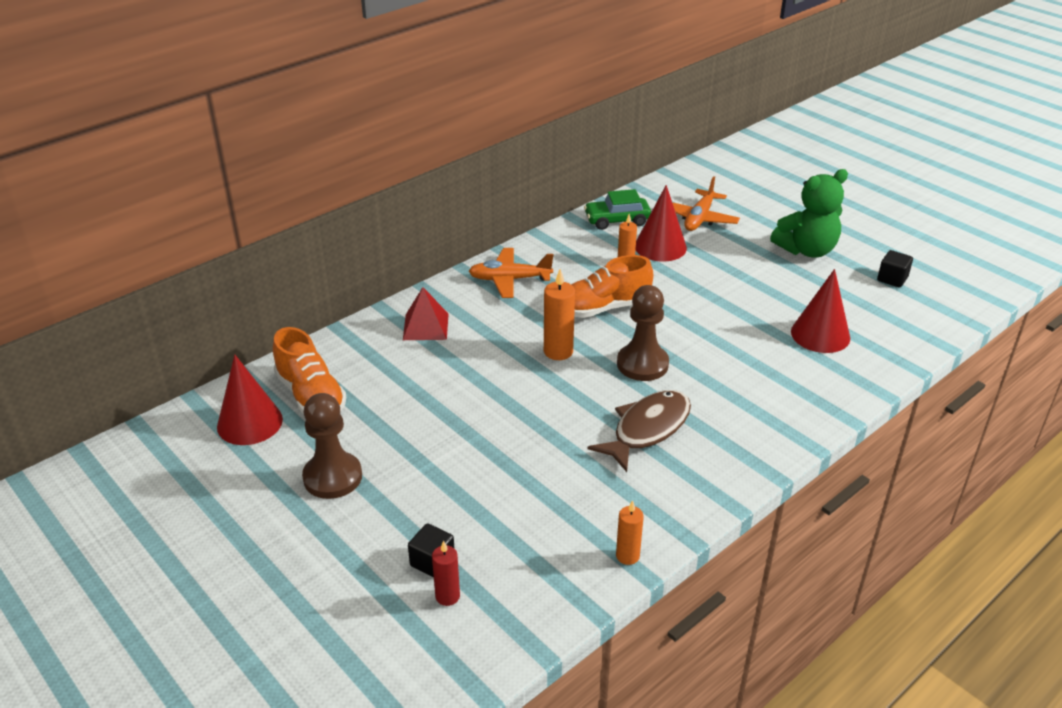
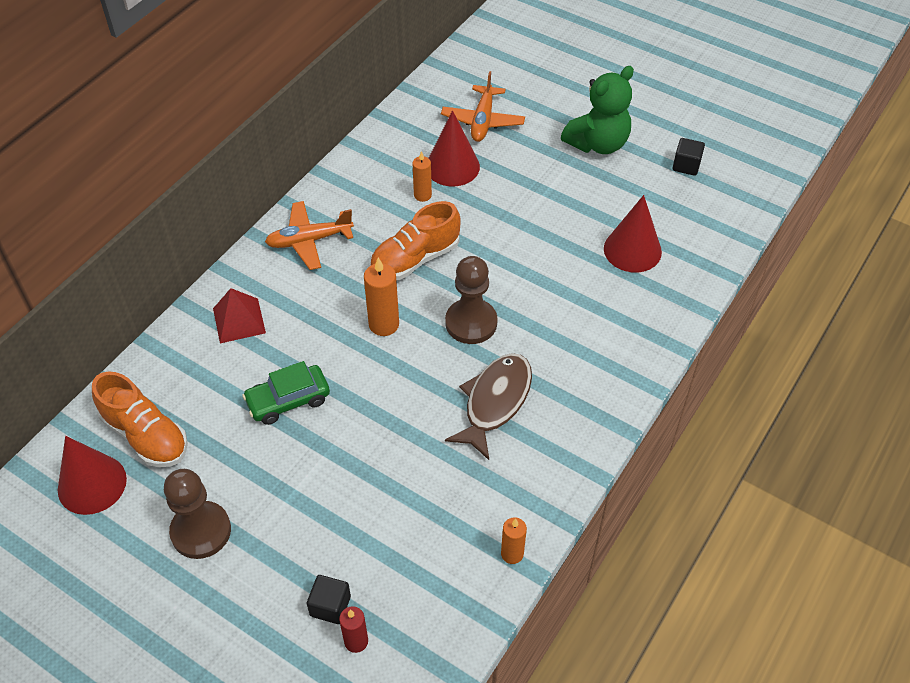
camera: 15 degrees left, 15 degrees up
(617, 220) = (399, 139): green car -> green car (288, 400)

